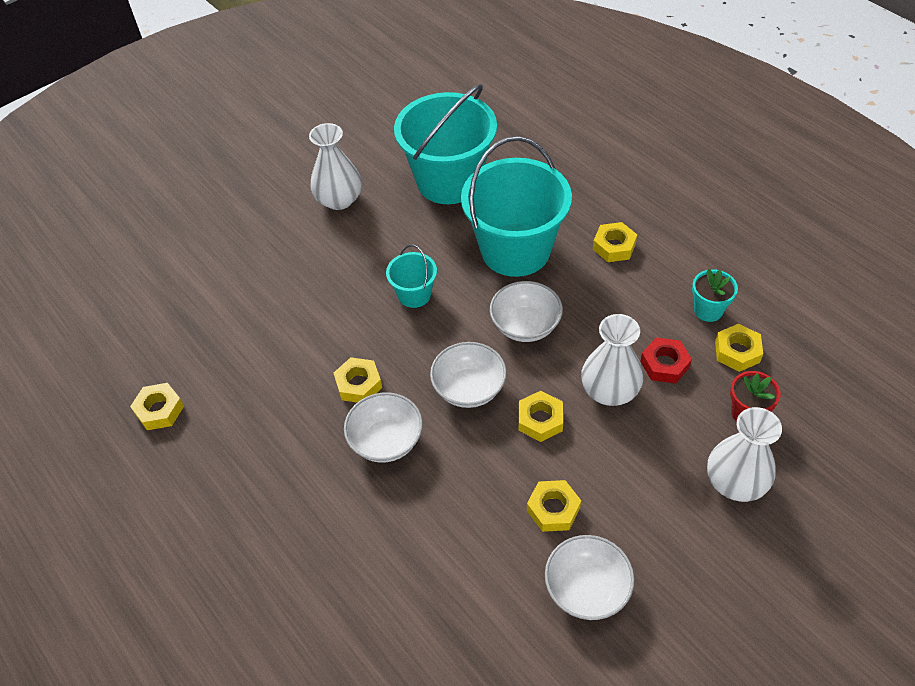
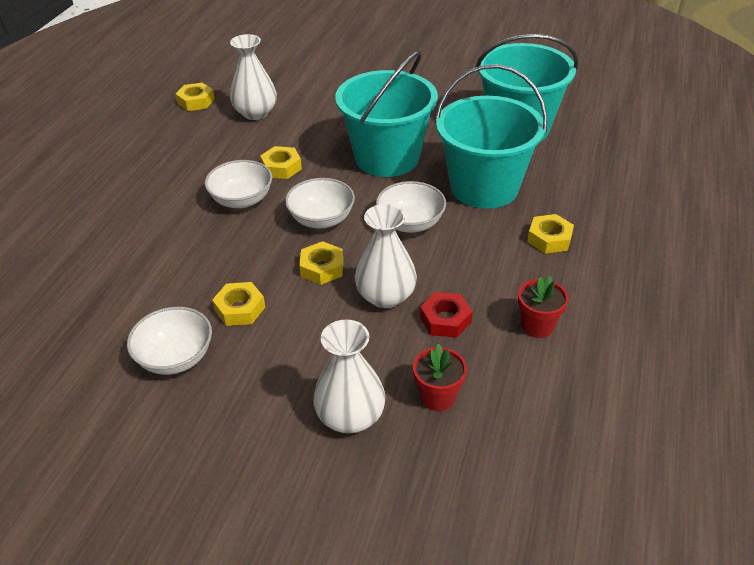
camera: 55 degrees right, 10 degrees down
(339, 199) = (441, 89): white vase -> white vase (255, 113)
(414, 294) = (387, 157): turquoise bucket -> turquoise bucket, size x2.16
(708, 310) = (537, 326): turquoise flower pot -> red flower pot
(737, 351) = (506, 364): yellow nut -> none

